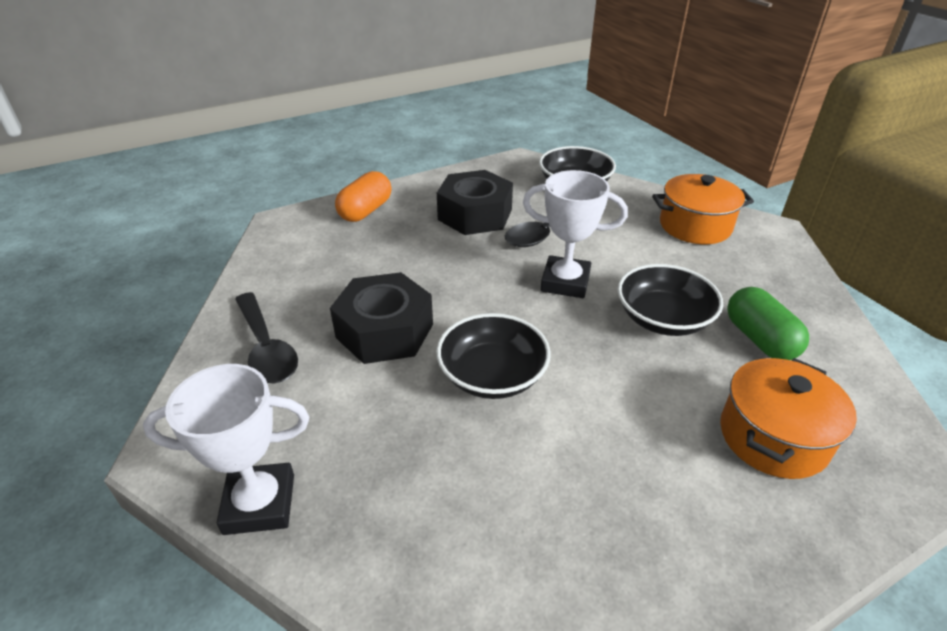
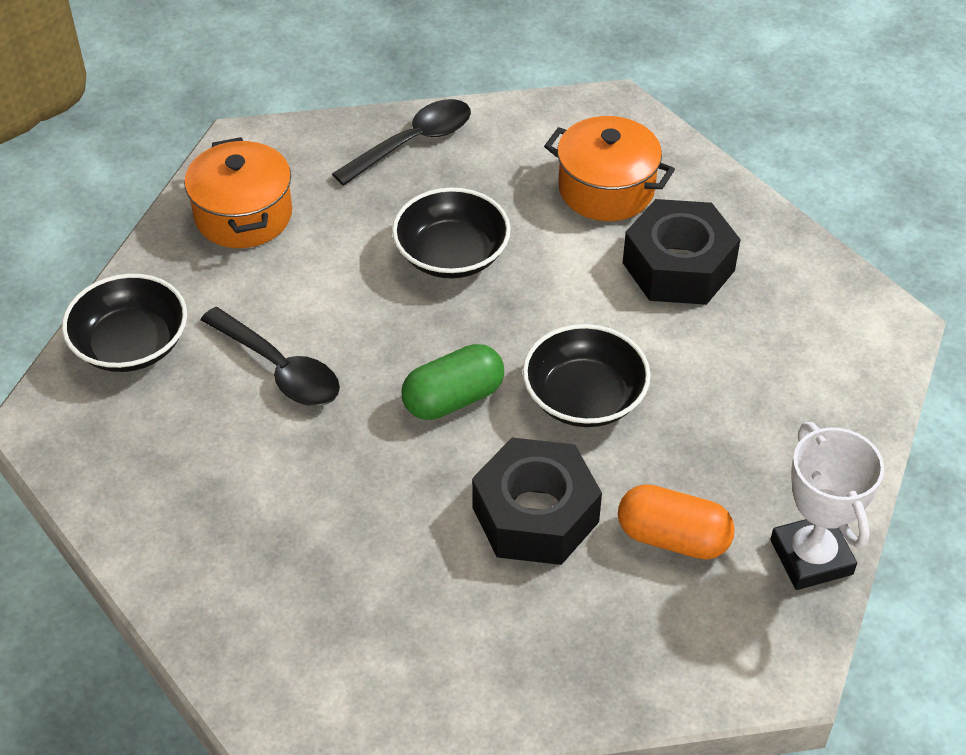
camera: 100 degrees left, 10 degrees up
(266, 348) = (599, 636): black spoon -> black spoon (413, 142)
(365, 211) = (239, 615): orange capsule -> orange capsule (673, 538)
(475, 214) = (237, 461): black nut -> black nut (678, 266)
(565, 282) = (397, 343): white trophy -> none
(759, 339) = (469, 182): green capsule -> green capsule (453, 398)

